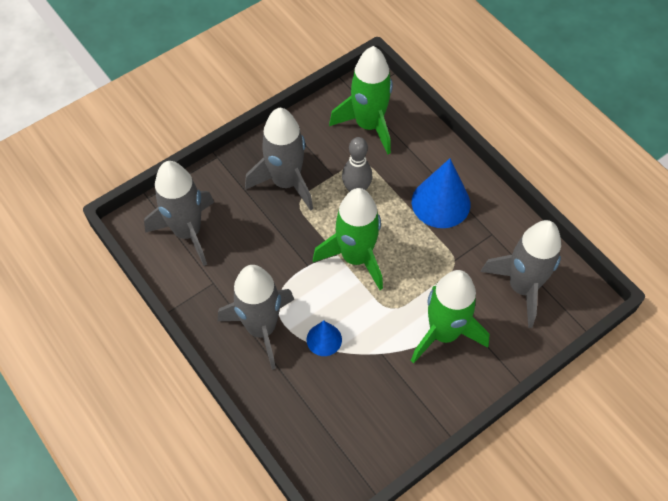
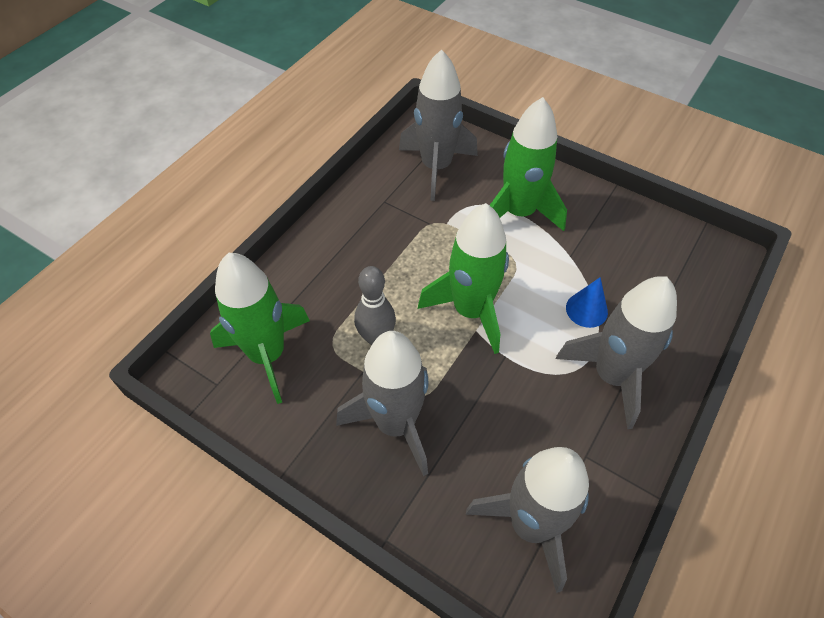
camera: 110 degrees left, 5 degrees down
(441, 202) = (362, 251): blue cone -> none

